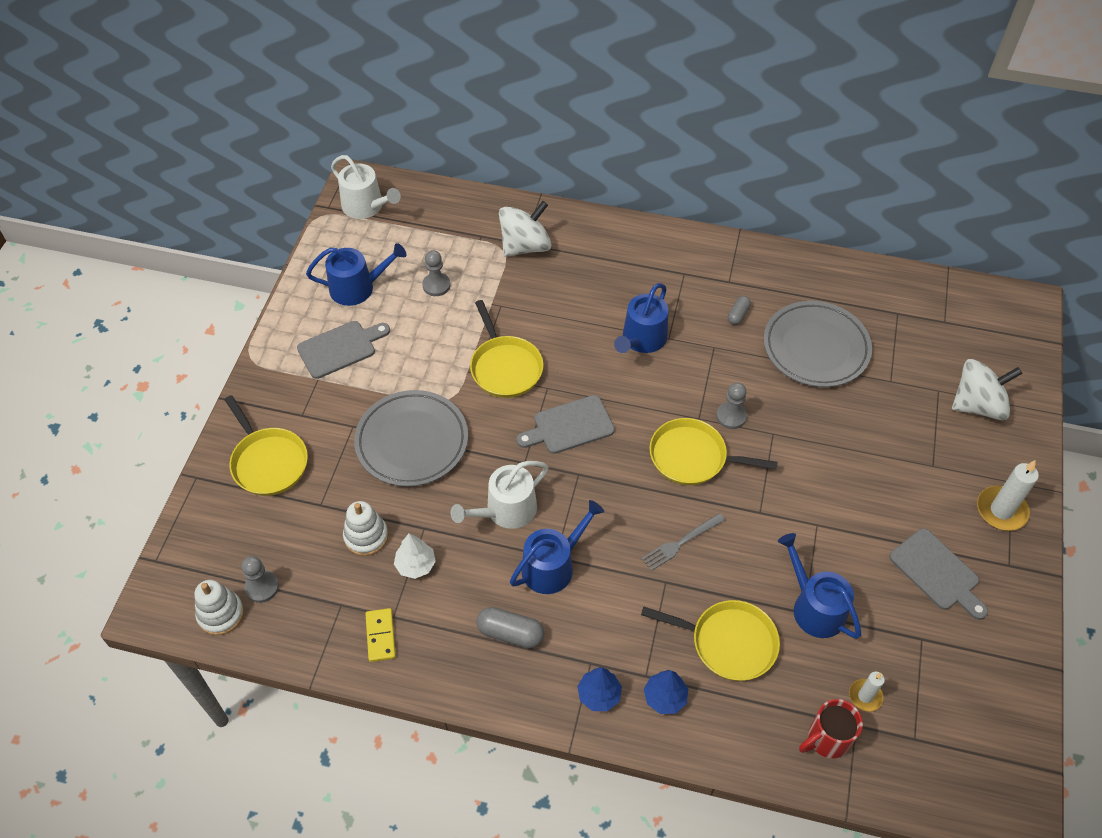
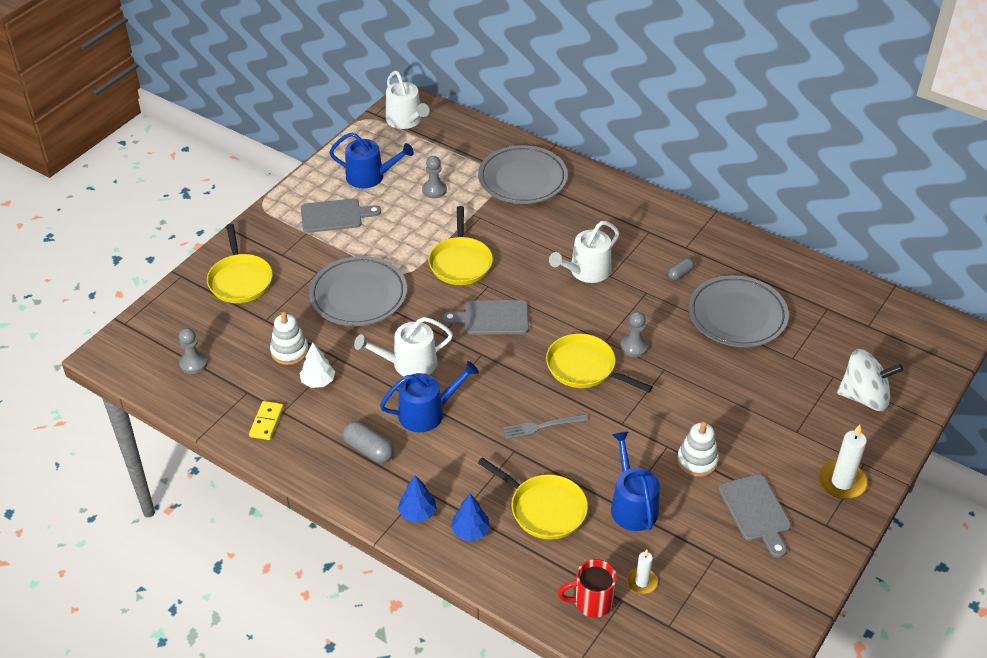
camera: 20 degrees right, 10 degrees down
(221, 614) = (154, 372): white stacking toy -> white stacking toy (697, 461)
(525, 246) = (522, 179): white spinning top -> grey plate
(642, 339) = (586, 271): blue watering can -> white watering can

